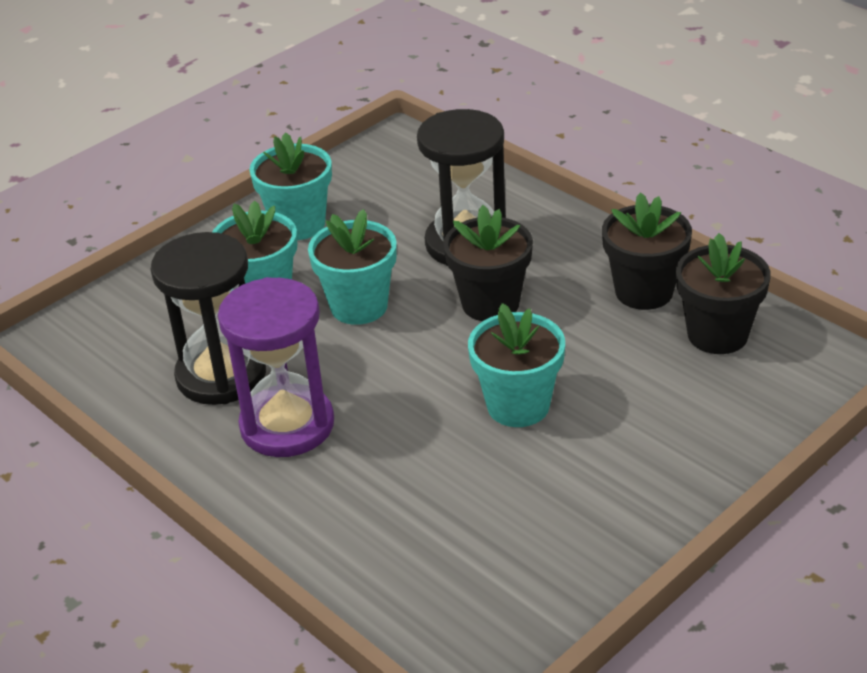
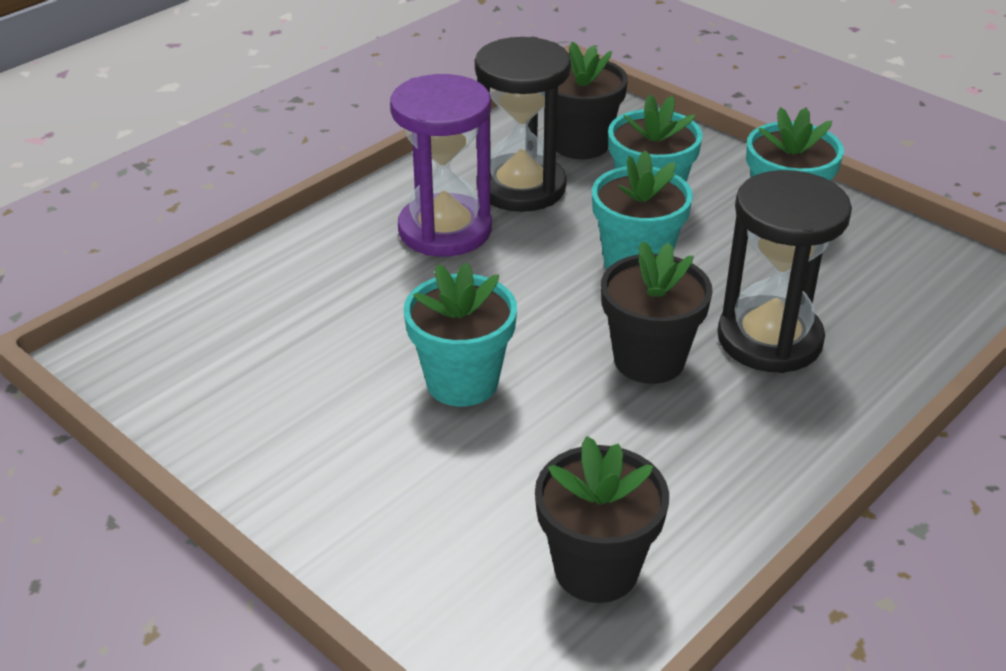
camera: 85 degrees right, 0 degrees up
(644, 291) = (687, 498): black flower pot -> black flower pot (580, 144)

